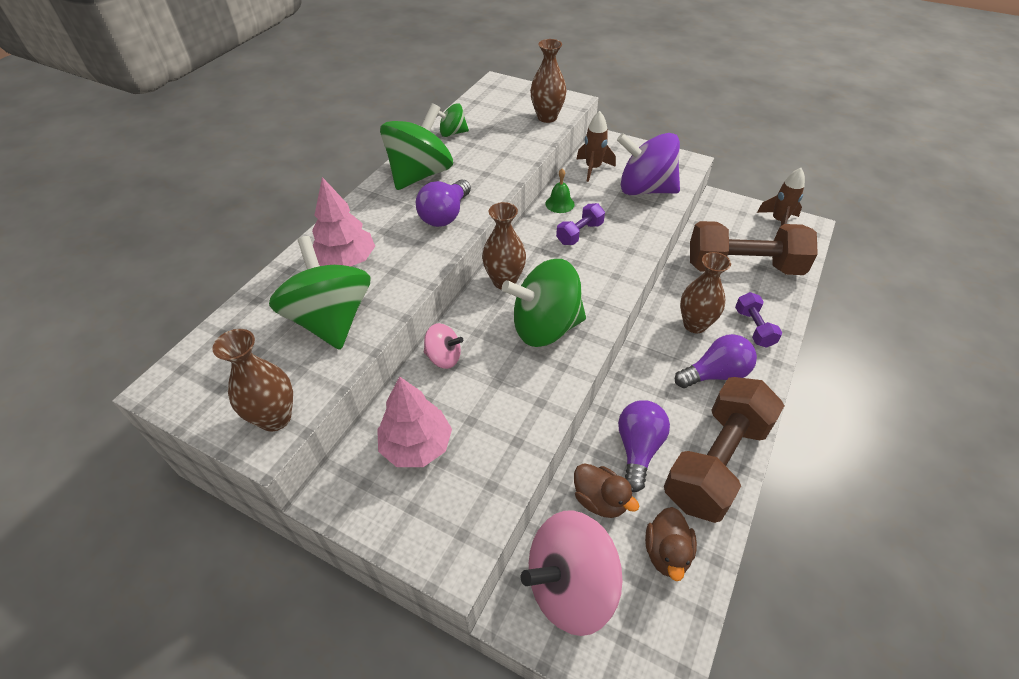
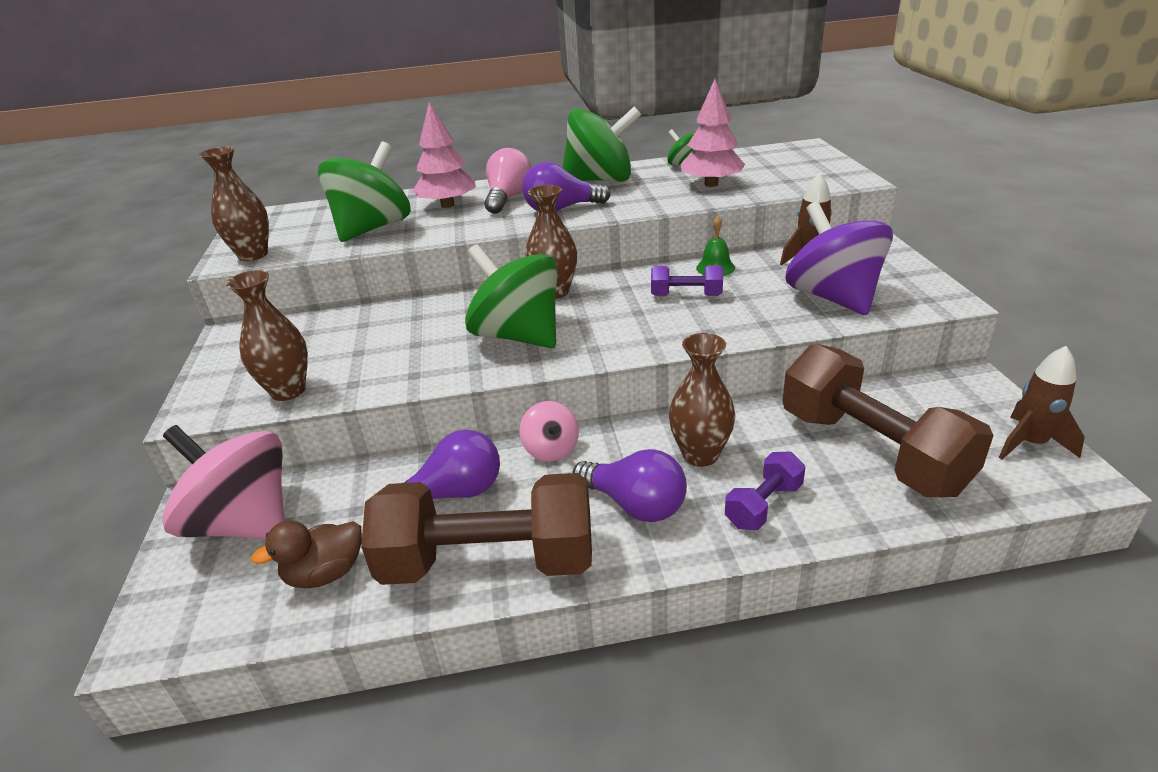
camera: 55 degrees right, 15 degrees down
(383, 227) = (508, 198): none -> pink light bulb
(416, 445) = (308, 342): pink tree -> pink tree (711, 184)
(444, 357) = (421, 309): pink spinning top -> pink spinning top (551, 449)
(547, 117) = (798, 183): brown vase -> brown vase (288, 391)
(600, 500) = (363, 497): brown duck -> none

